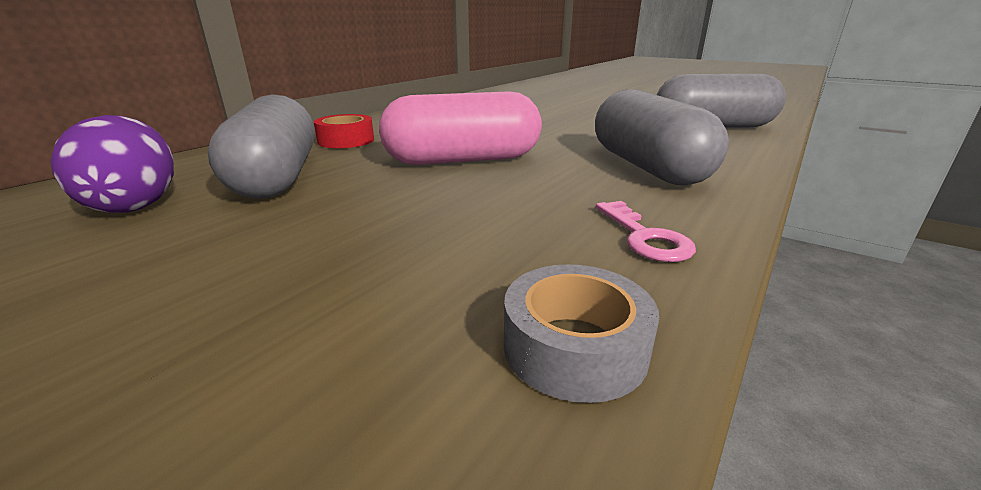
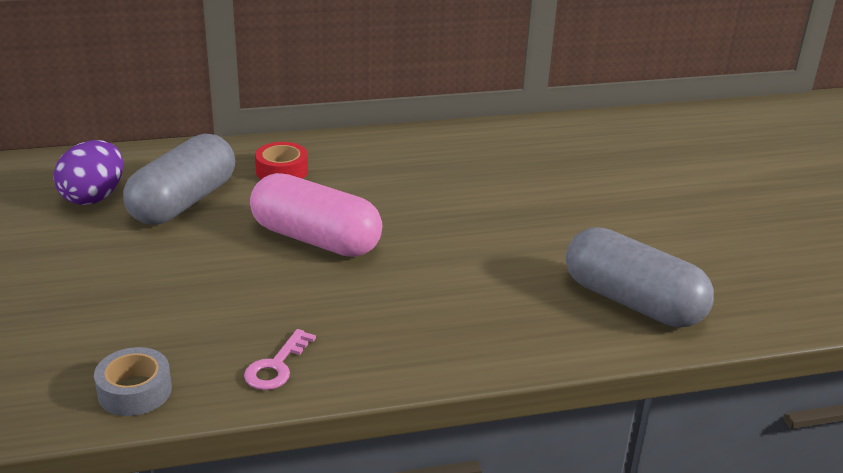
camera: 40 degrees right, 5 degrees up
(647, 167) = (424, 317): grey capsule -> none

